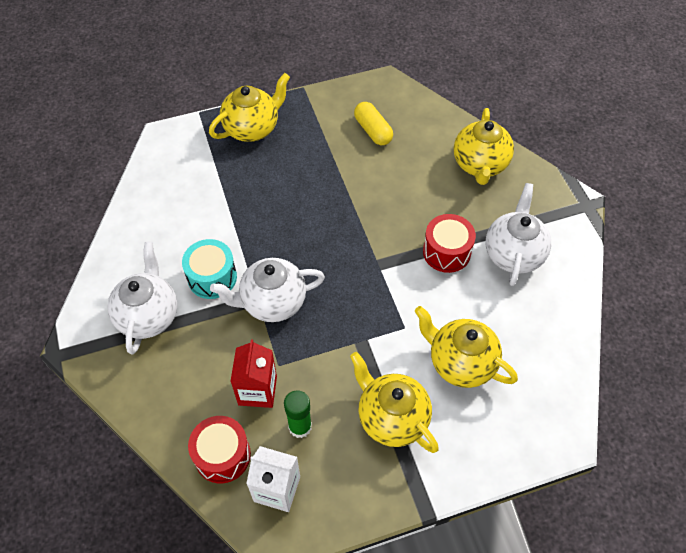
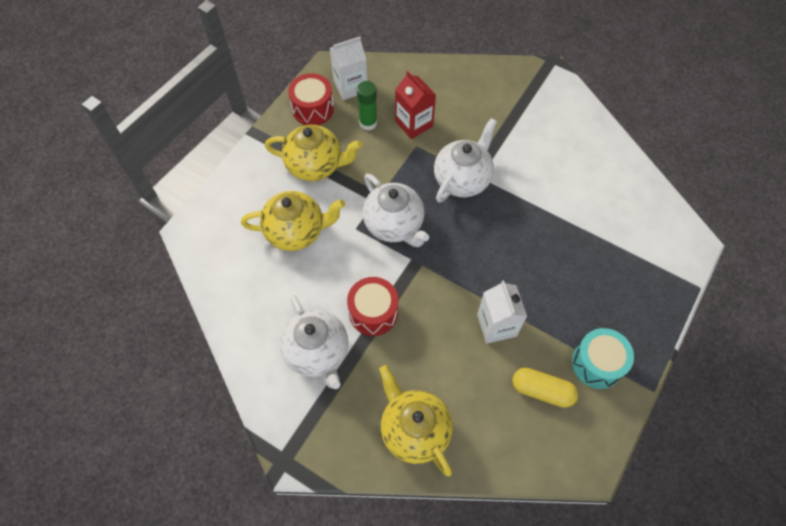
camera: 140 degrees right, 5 degrees up
(148, 315) = (529, 116): white teapot -> white teapot (394, 225)
(212, 277) = (520, 166): turquoise drum -> turquoise drum (597, 364)
(222, 455) = (398, 80): red drum -> red drum (313, 109)
(252, 128) = (640, 307): yellow teapot -> none
(362, 183) = (496, 325): none -> white carton

